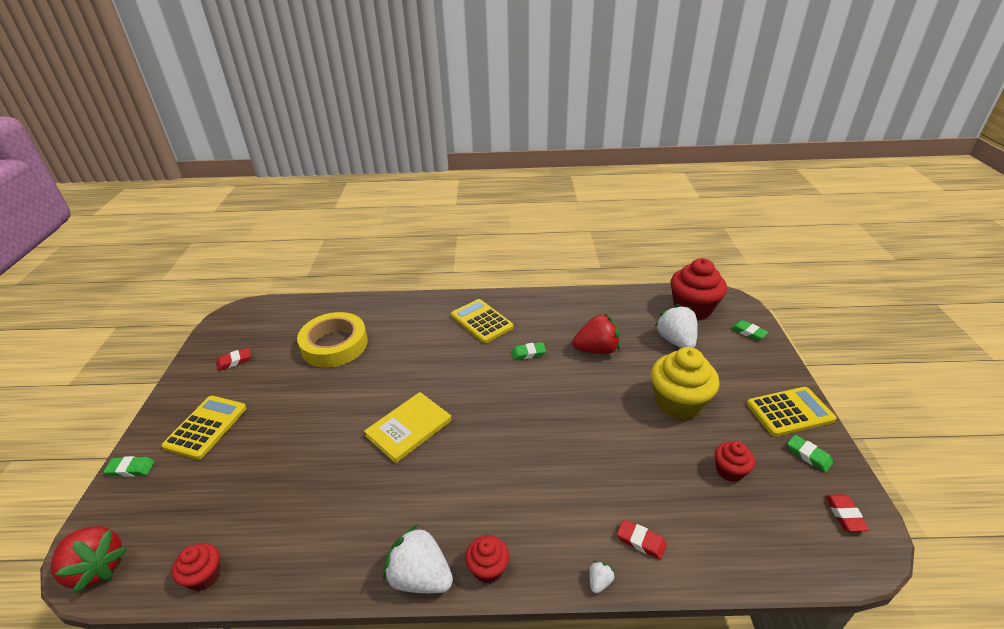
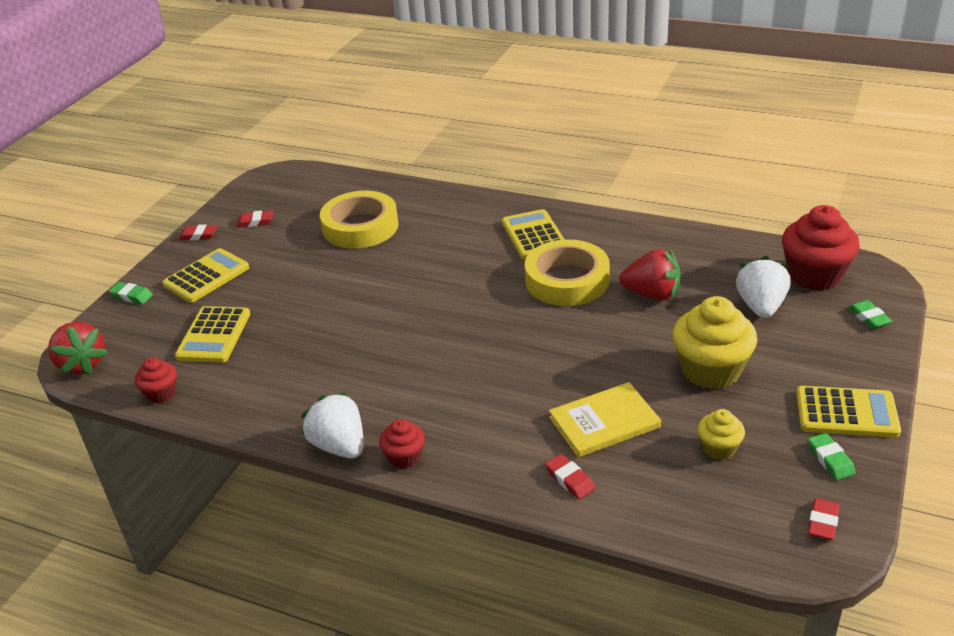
camera: 25 degrees right, 0 degrees up
(182, 387) = (199, 235): none -> red eraser
(238, 489) = (214, 335): none -> yellow calculator
(409, 428) = (395, 323): yellow book -> yellow book (604, 422)
(528, 353) = (567, 280): green eraser -> yellow tape
(599, 582) = (504, 498): white strawberry -> none
(729, 471) = (719, 448): red cupcake -> yellow cupcake

